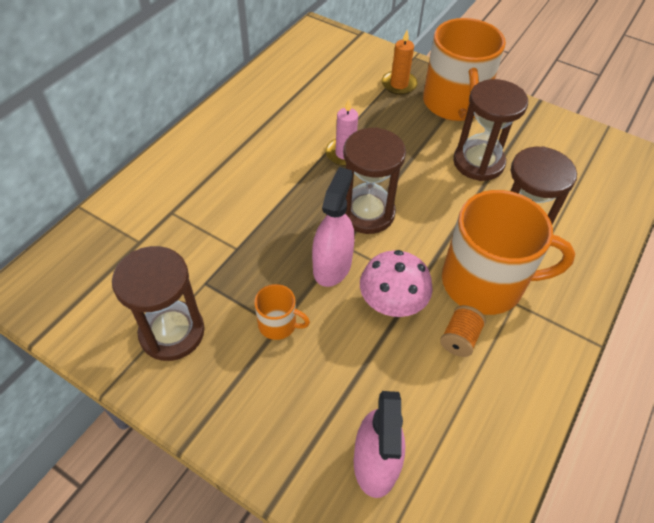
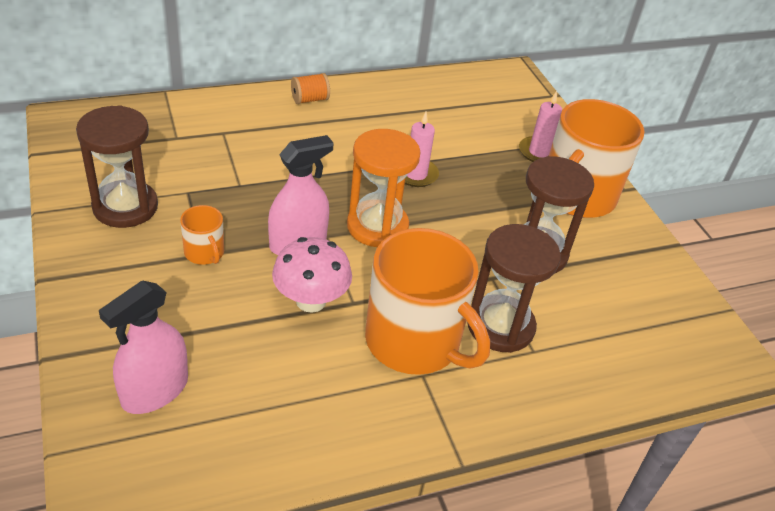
camera: 35 degrees right, 10 degrees down
(367, 213) = (377, 226): brown hourglass -> orange hourglass
(399, 84) = (539, 152): orange candle -> pink candle
(459, 338) = (335, 363): orange spool -> orange spool (310, 99)

